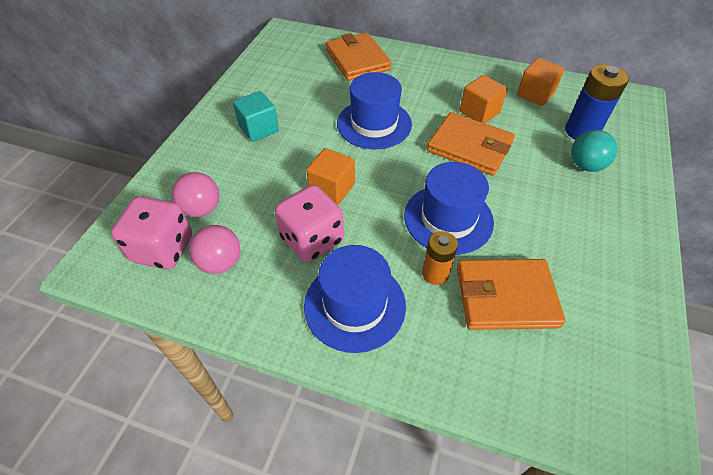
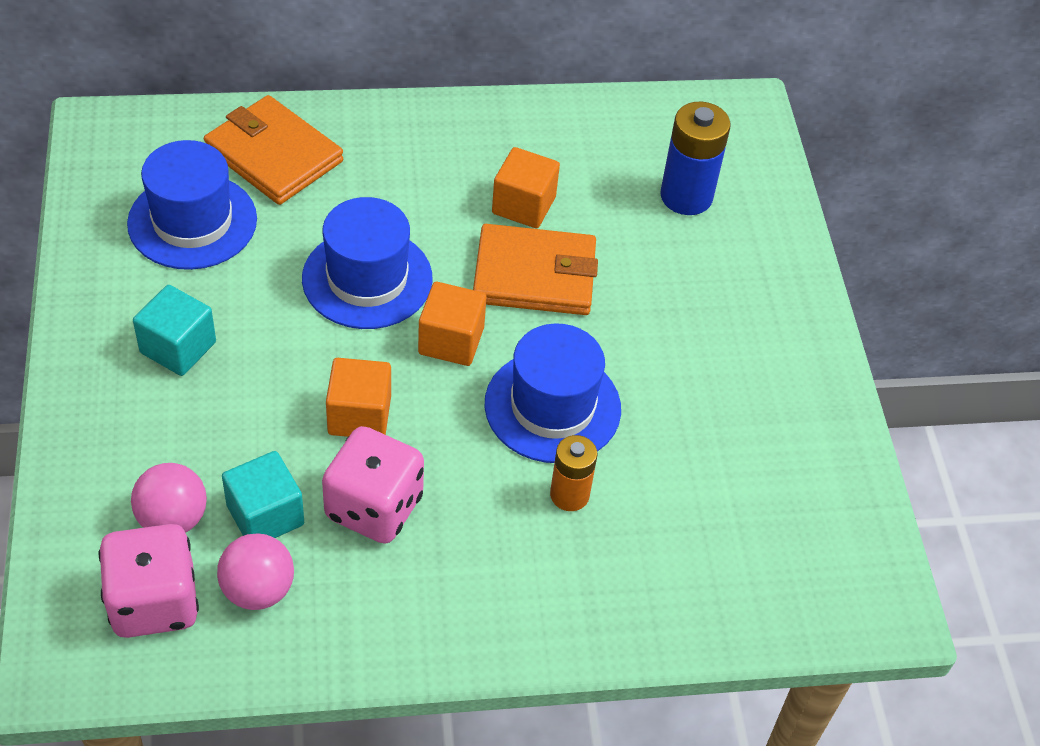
camera: 30 degrees left, 0 degrees up
(250, 223) = (265, 515): none -> turquoise cube
(355, 305) = (483, 578): blue hat -> blue hat (192, 221)
(506, 297) = (672, 494): orange wallet -> none
(535, 94) = (596, 144): orange cube -> orange cube (451, 341)
(585, 165) = (709, 256): turquoise ball -> none

